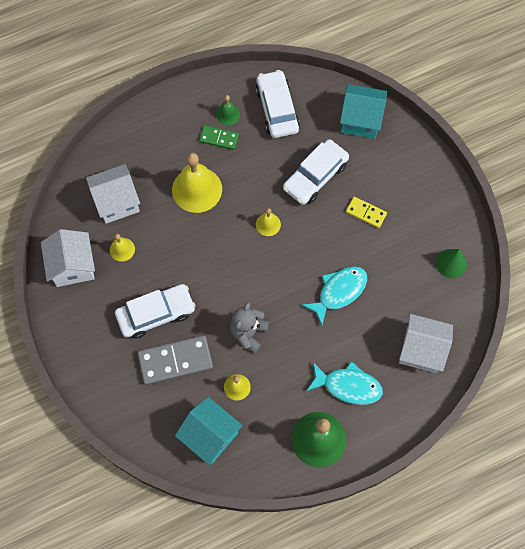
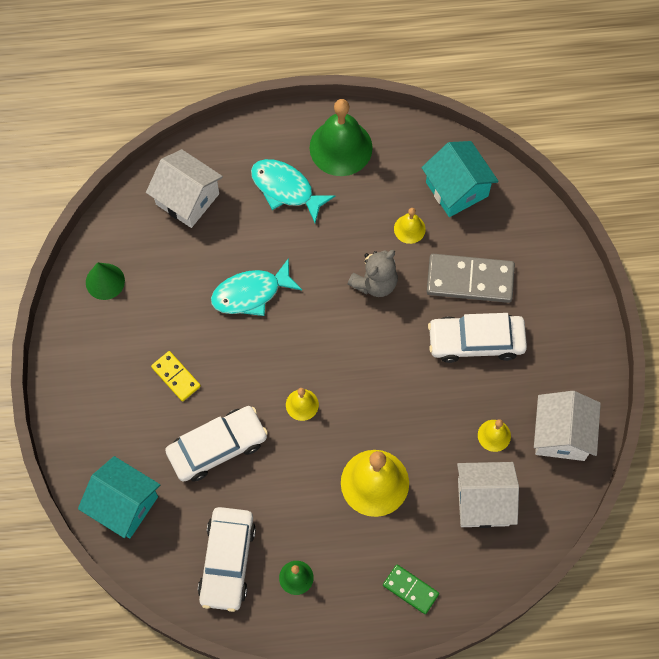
camera: 160 degrees left, 0 degrees up
(219, 138) = (321, 545): green domino -> green domino (410, 590)

